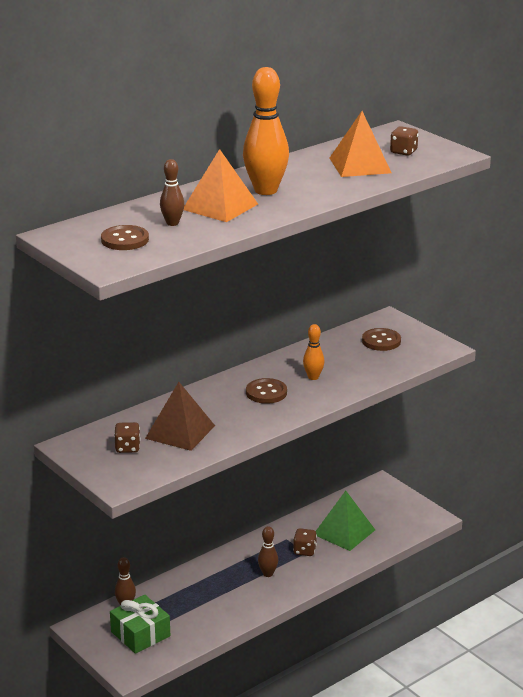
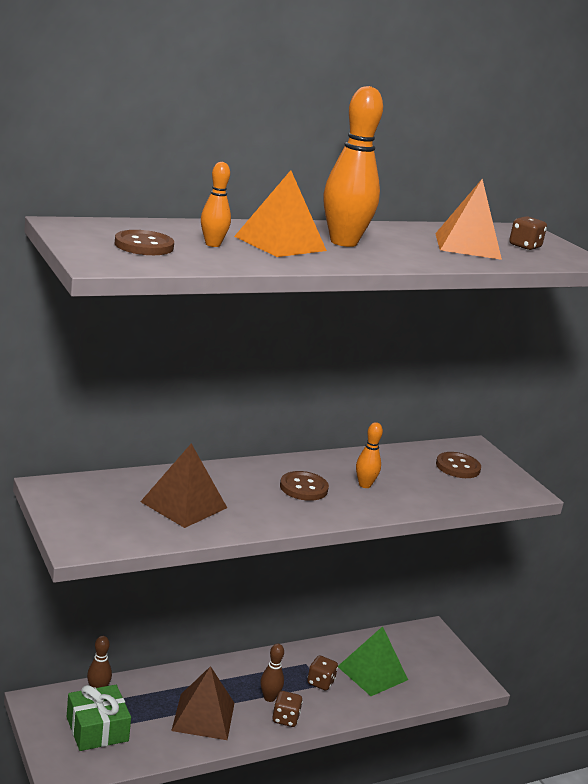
camera: 10 degrees right, 5 degrees down
(127, 448) = (114, 507): brown dice -> brown dice (285, 719)
(172, 223) = (212, 244): brown bowling pin -> orange bowling pin
(221, 602) = (203, 716): none -> brown pyramid

